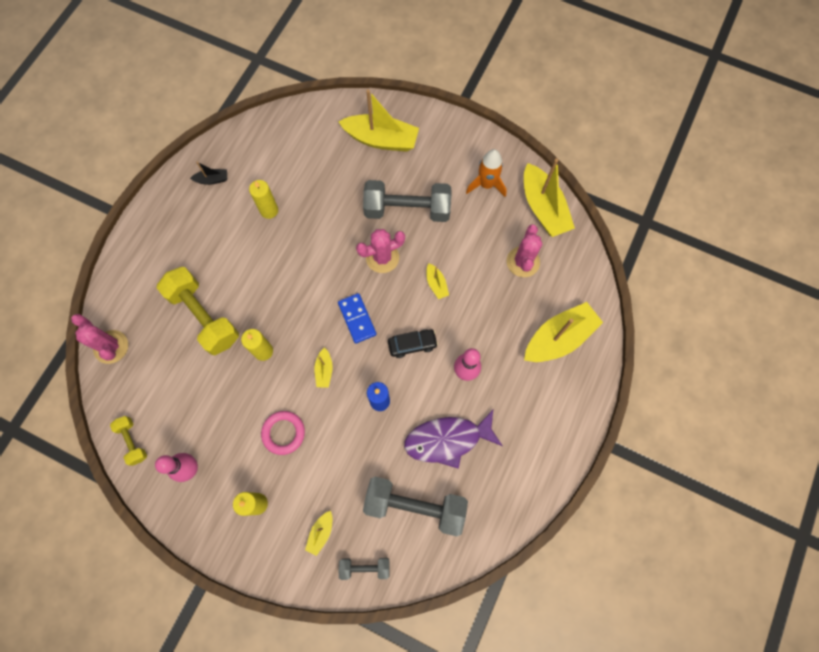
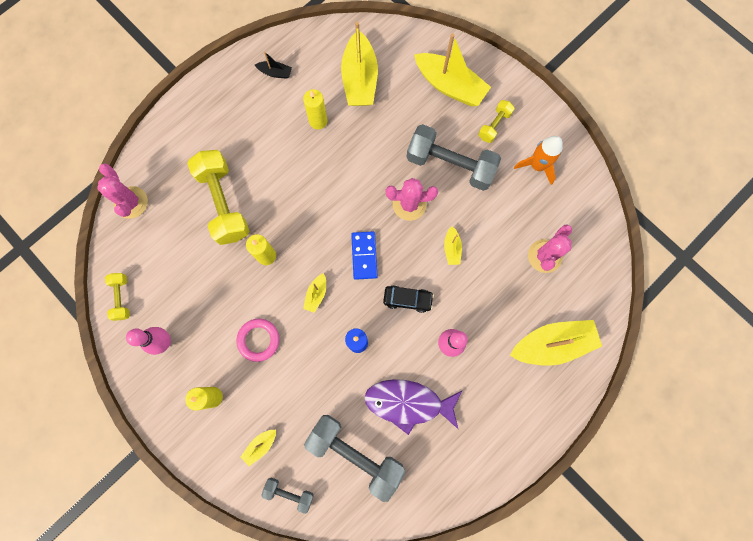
camera: 20 degrees right, 5 degrees up
(434, 161) = (494, 125): none -> yellow dumbbell
(543, 208) = (585, 209): yellow boat -> yellow boat (360, 79)

